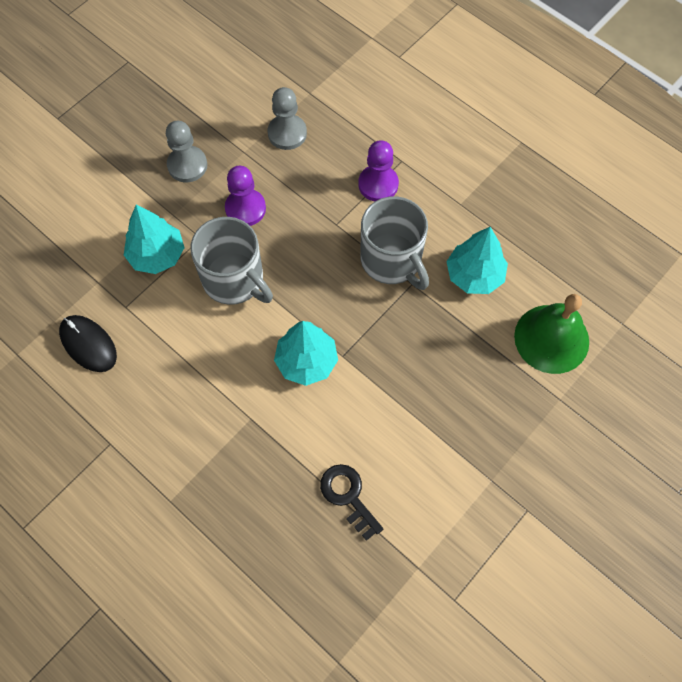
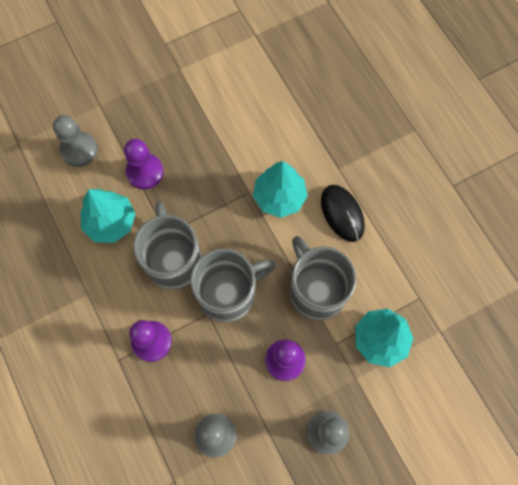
camera: 160 degrees left, 5 degrees up
(88, 344) = (457, 273): black mouse -> black mouse (342, 213)
(323, 248) = (228, 293): none -> grey mug
(348, 496) = (284, 91): black key -> none
(466, 339) = (145, 172): none -> purple pawn
(551, 338) = (79, 150): green bell -> grey pawn

